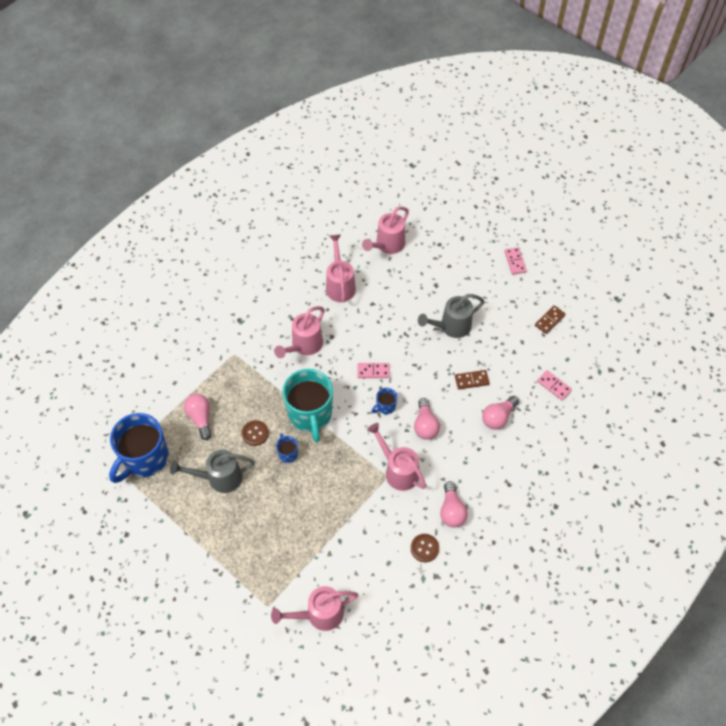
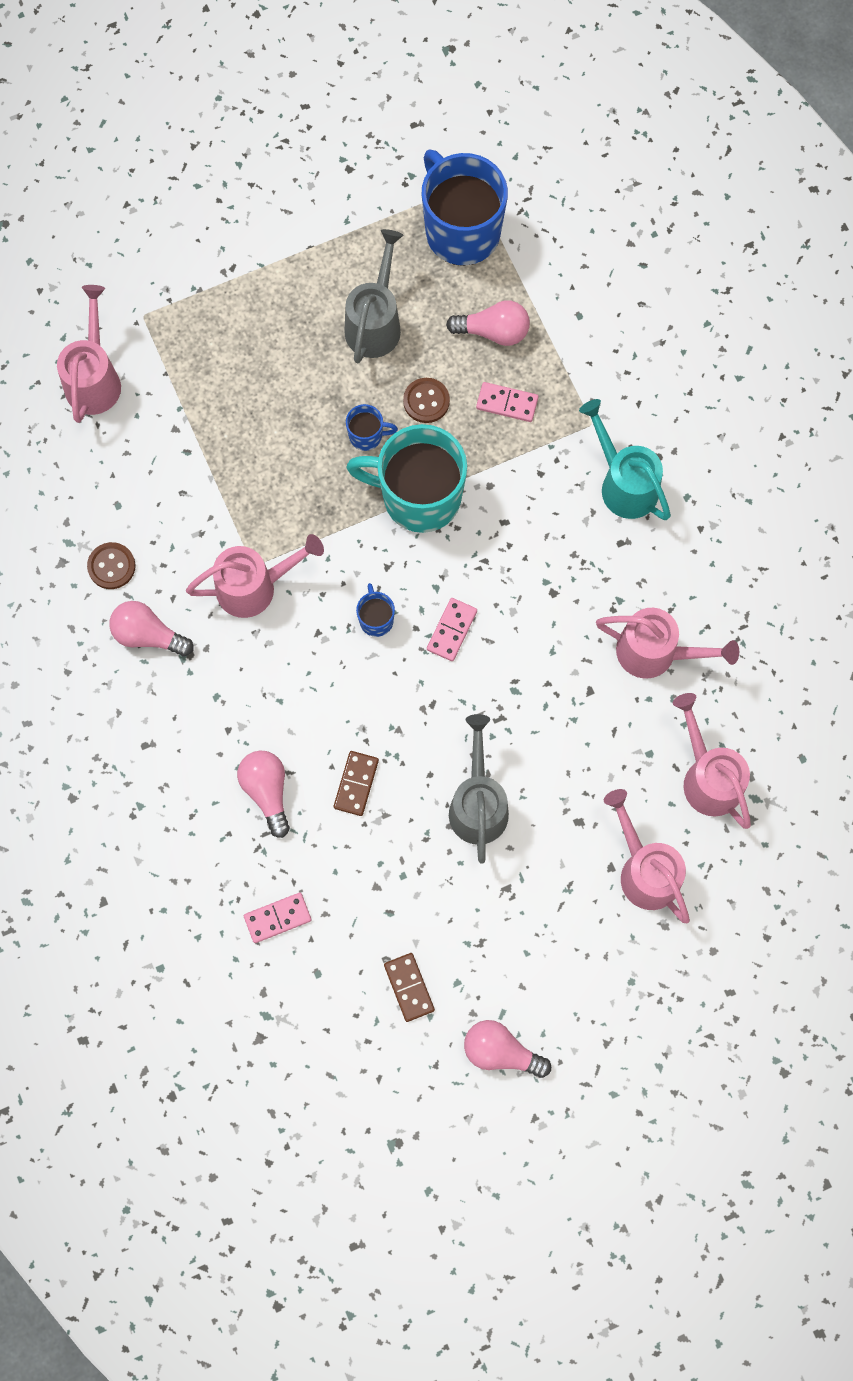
camera: 115 degrees right, 15 degrees up
(260, 328) = (624, 483): none -> turquoise watering can
(304, 346) = (555, 540): pink watering can -> pink watering can (645, 870)
(425, 425) = (311, 666): pink light bulb -> pink light bulb (501, 1051)
(515, 262) = (565, 996): pink domino -> pink domino (507, 403)

